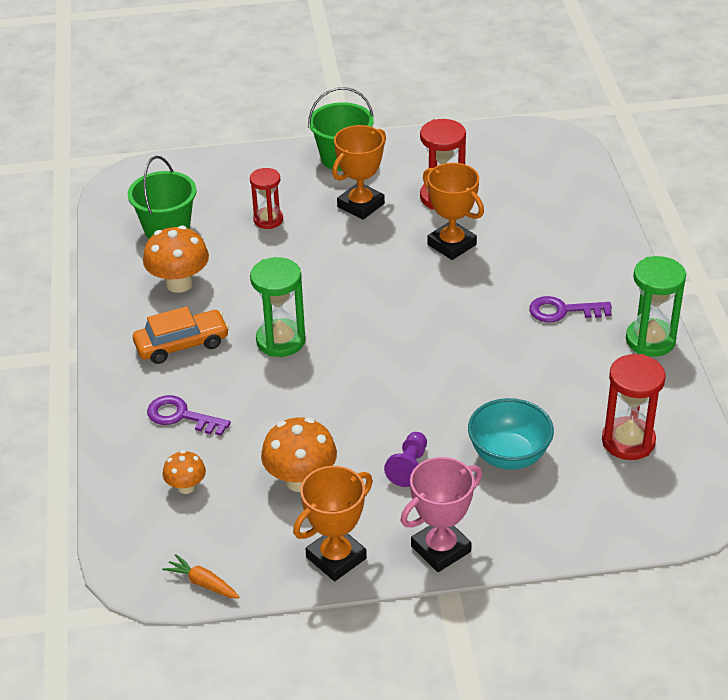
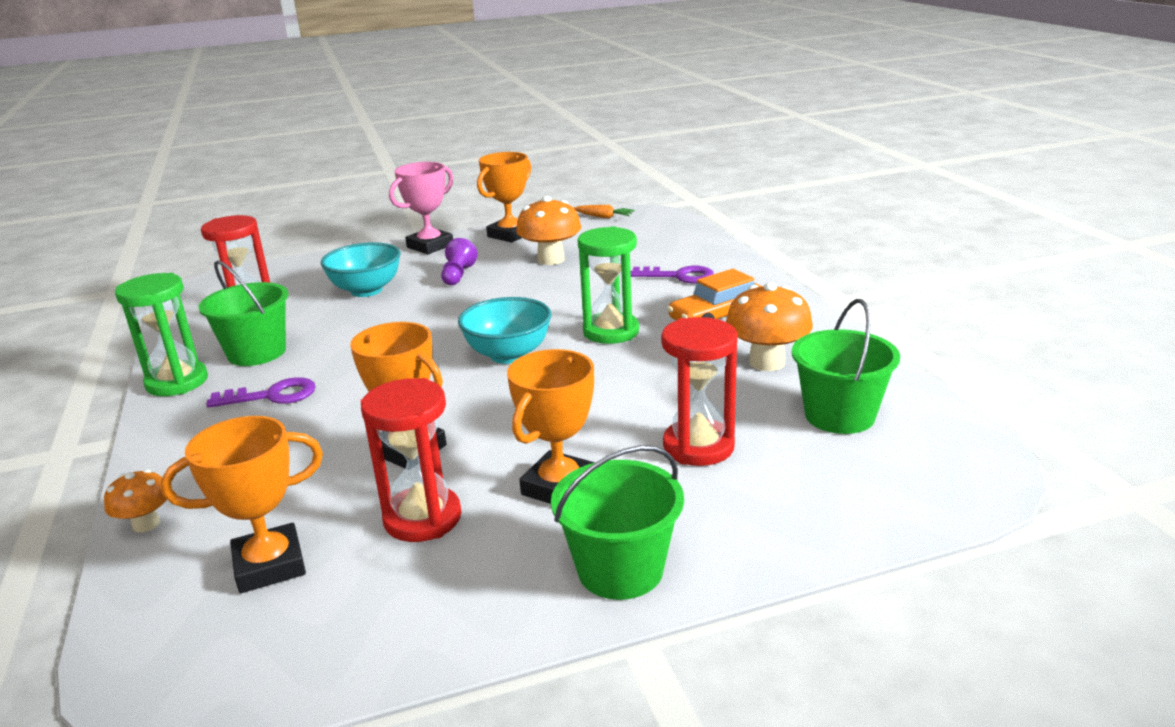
camera: 170 degrees right, 15 degrees down
(186, 487) = (645, 247): orange mushroom -> orange mushroom (146, 524)
(268, 220) = (698, 447): red hourglass -> red hourglass, size x1.51
(373, 326) = (508, 355): none -> turquoise bowl
(522, 183) = (270, 565): none -> orange trophy
(594, 368) = (257, 353): none -> green bucket

